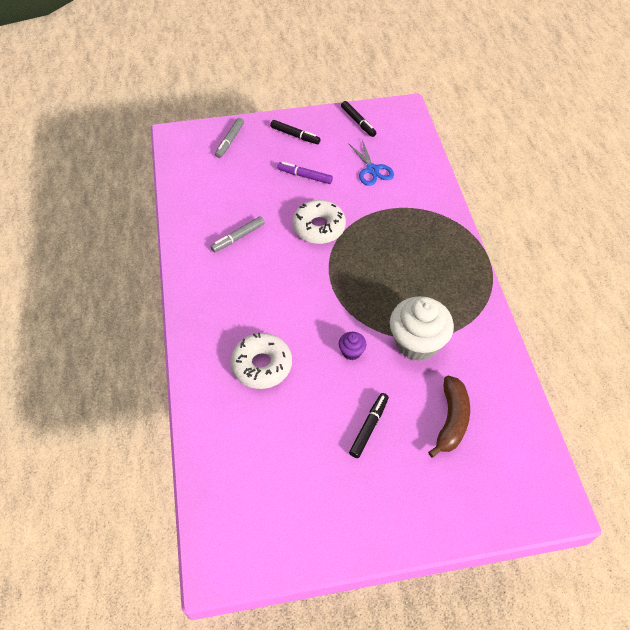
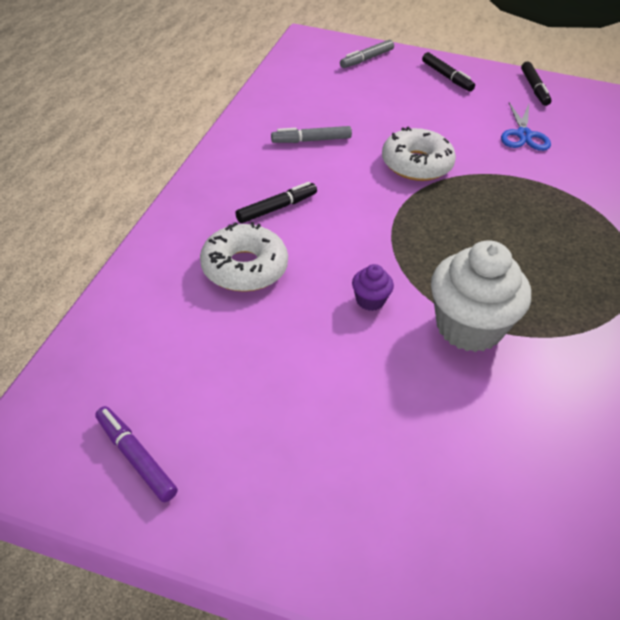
camera: 25 degrees right, 10 degrees down
(305, 176) = (433, 114): purple marker -> purple marker (136, 458)
(368, 427) = (334, 393): black marker -> black marker (276, 208)
(451, 420) = (462, 439): brown banana -> none

